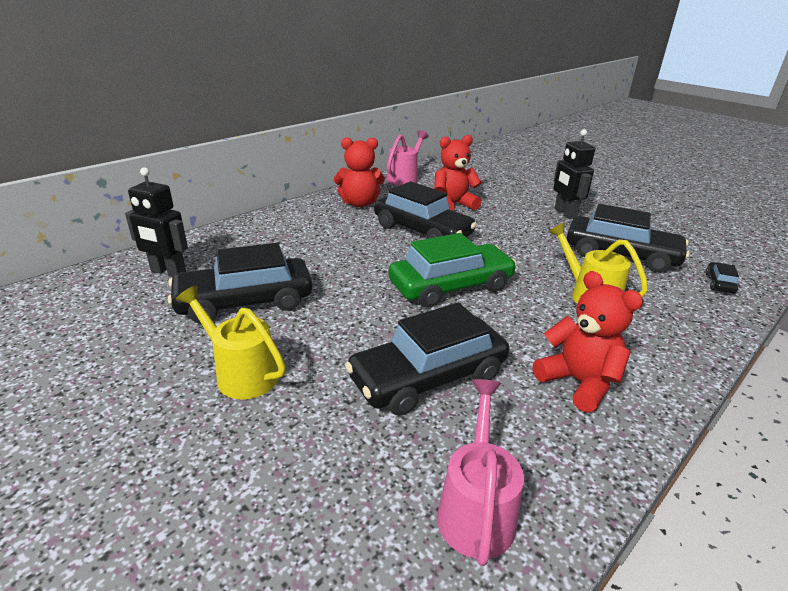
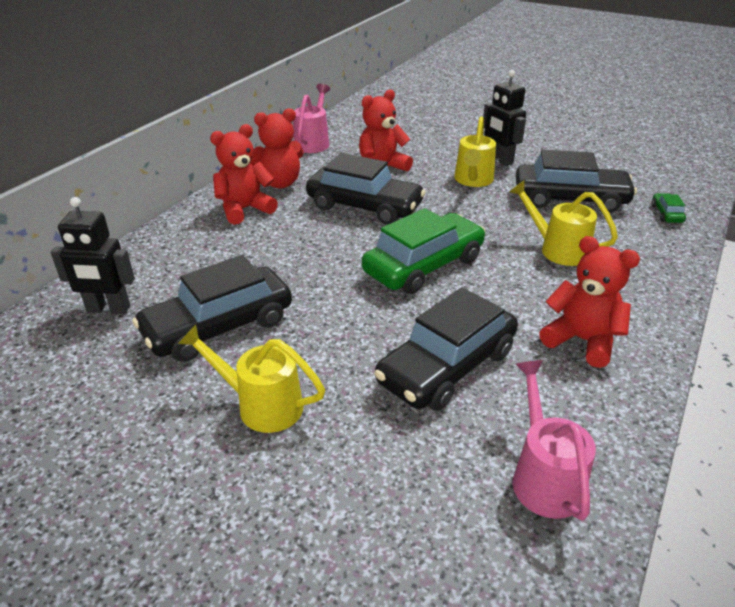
camera: 15 degrees left, 5 degrees up
(320, 218) = (244, 209): none -> red teddy bear
(531, 226) = (473, 180): none -> yellow watering can
(719, 283) = (666, 214): black car -> green car

